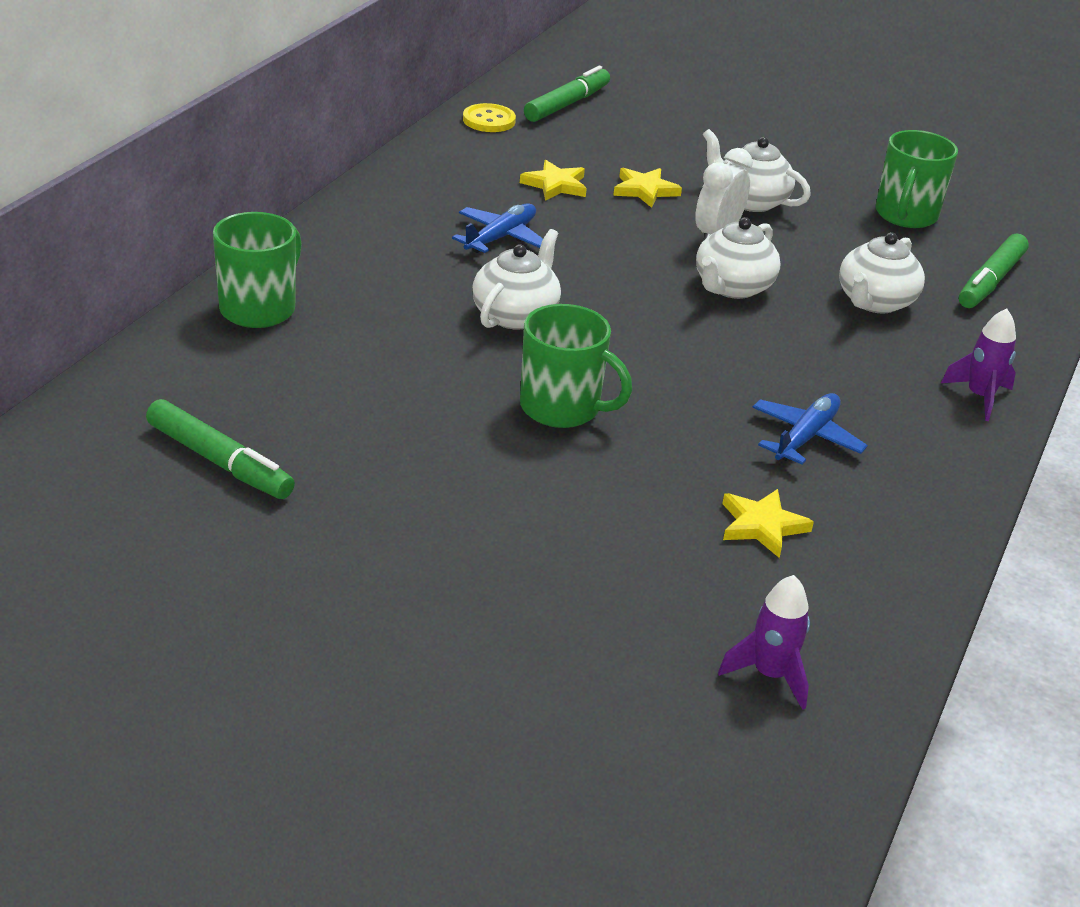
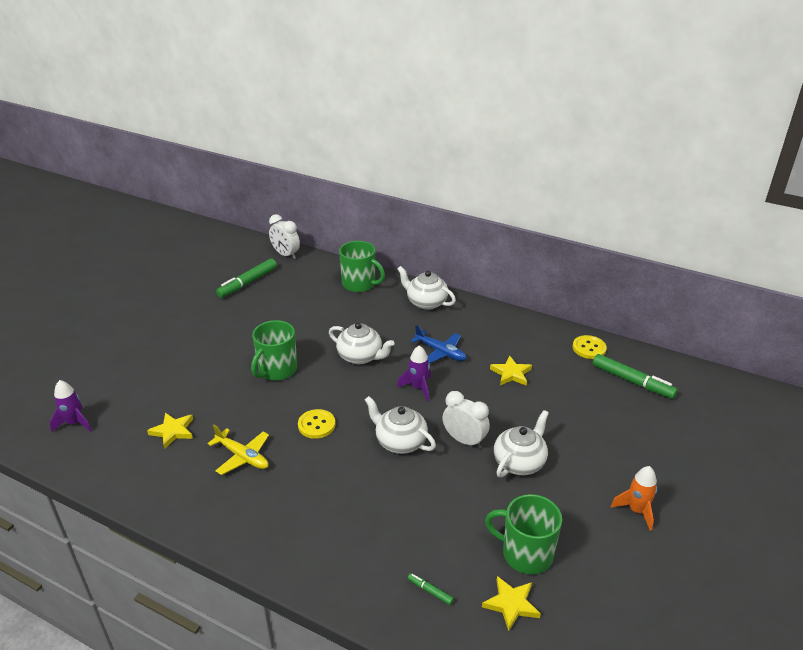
camera: 95 degrees right, 0 degrees up
(95, 407) = (286, 255): none -> white clock
(645, 190) = (517, 411): yellow star -> yellow star (511, 604)
(710, 362) = (316, 425): none -> yellow button
(805, 437) = (242, 456): blue plane -> yellow plane
(811, 142) = (636, 510): none -> orange rocket
(874, 302) = (390, 511): white teapot -> white teapot (426, 302)
(979, 397) = (276, 549): purple rocket -> purple rocket (418, 388)
(990, 281) = (430, 591): green marker -> green marker, size x0.45

